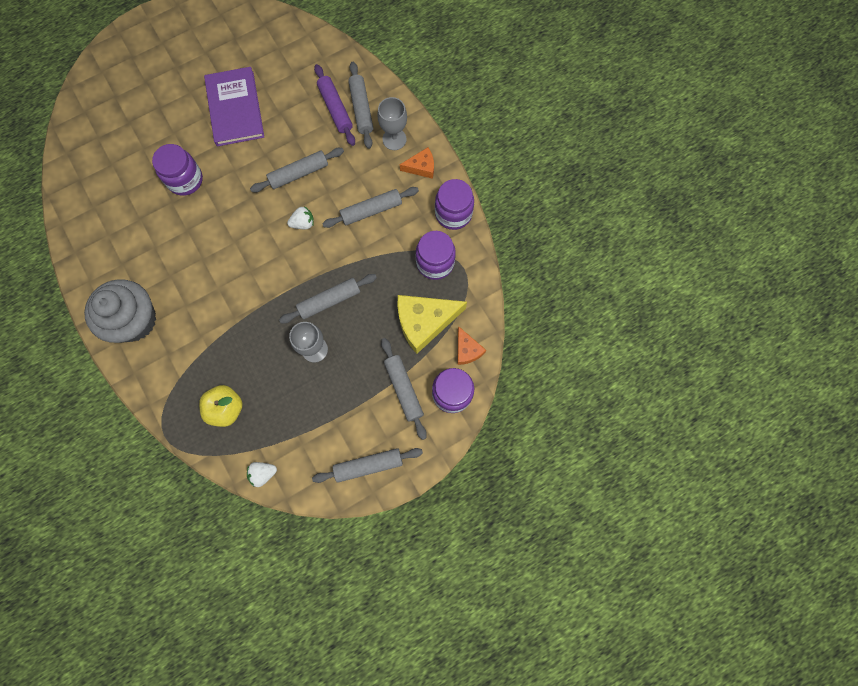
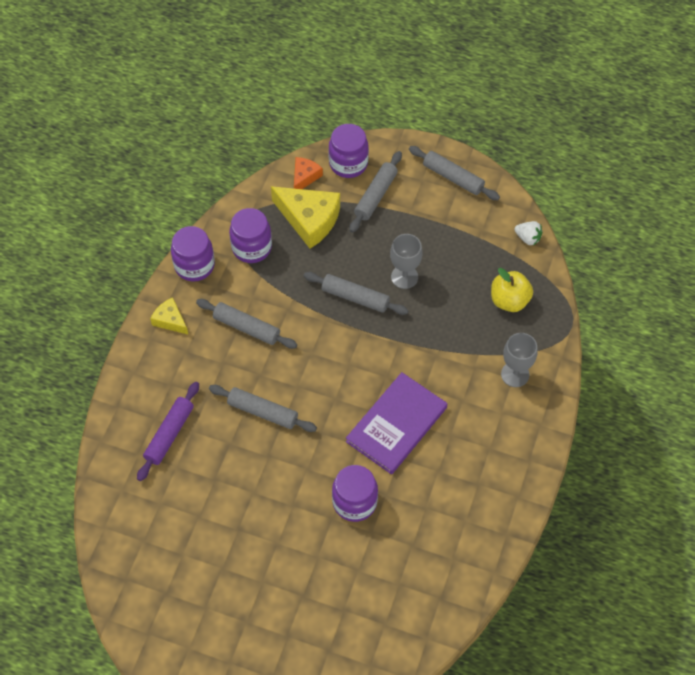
camera: 130 degrees left, 15 degrees down
(134, 320) = (512, 428): grey cupcake -> none
(235, 108) = (244, 523): purple book -> purple book (396, 425)
(303, 223) = (306, 370): white strawberry -> none
(361, 109) = (151, 412): grey rolling pin -> none
(394, 139) = (160, 361): grey goblet -> grey goblet (515, 374)
(421, 167) = (170, 320): orange cheese -> yellow cheese

